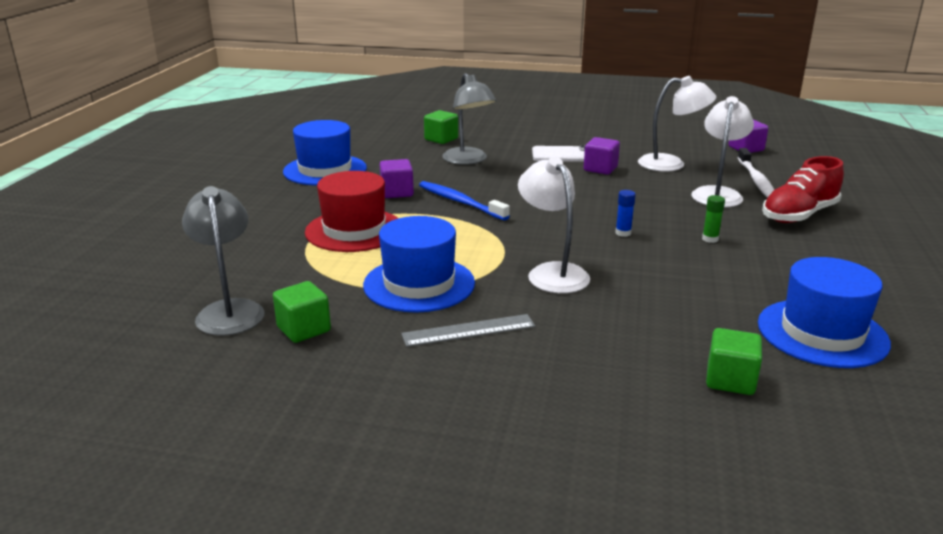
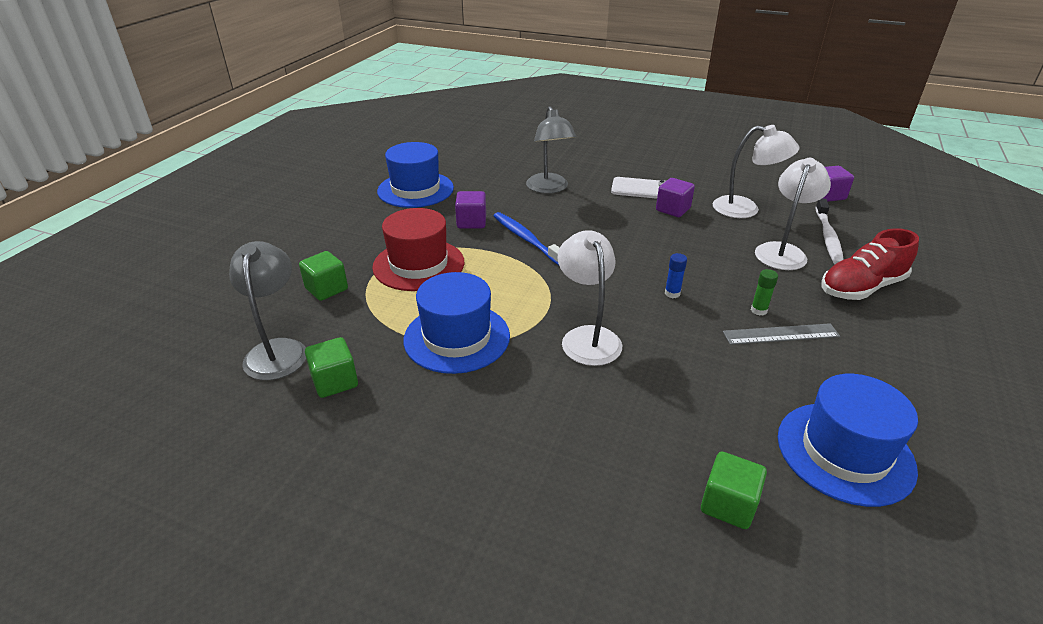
camera: 10 degrees right, 10 degrees up
(441, 139) = (532, 161): green cube -> green cube (326, 289)
(468, 330) = (485, 402): grey ruler -> grey ruler (780, 334)

